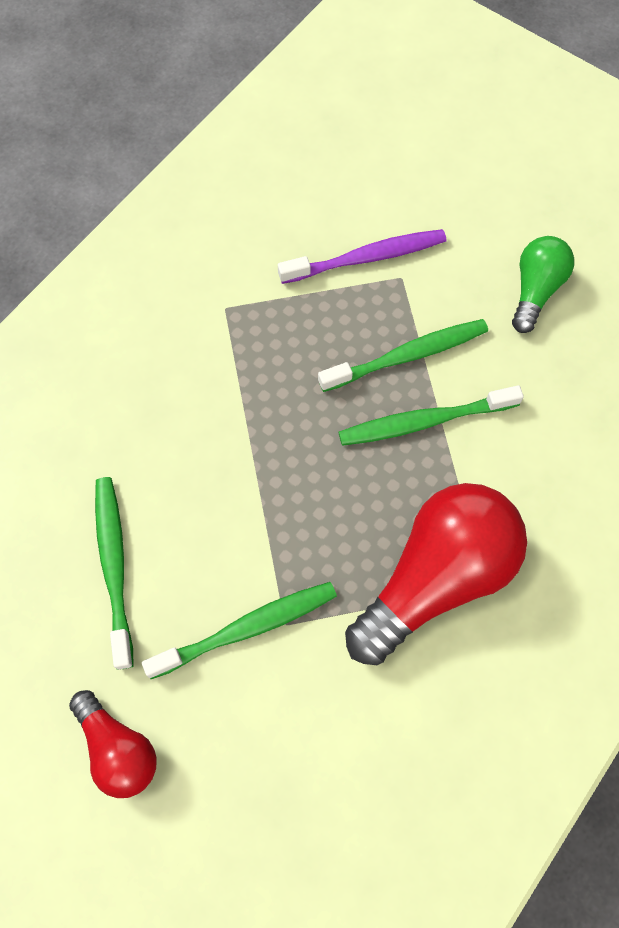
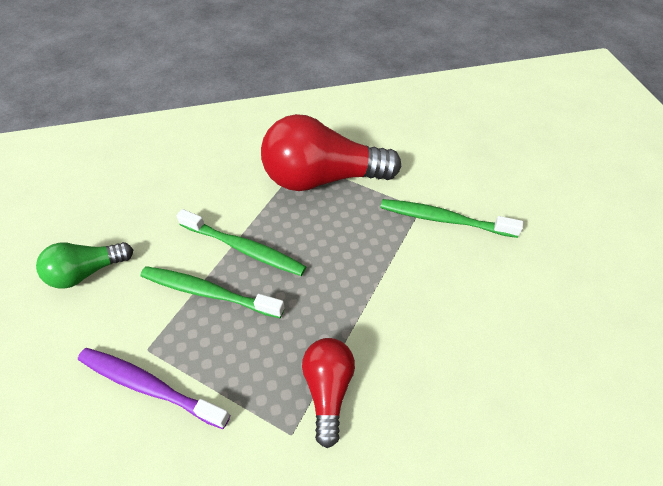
camera: 140 degrees left, 15 degrees down
(114, 567) = (508, 301): green toothbrush -> none
(118, 749) = (554, 213): red light bulb -> red light bulb (328, 390)

